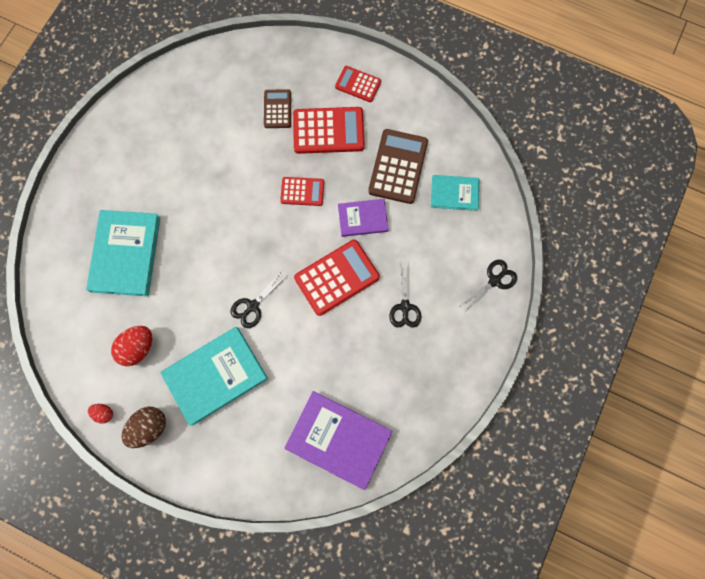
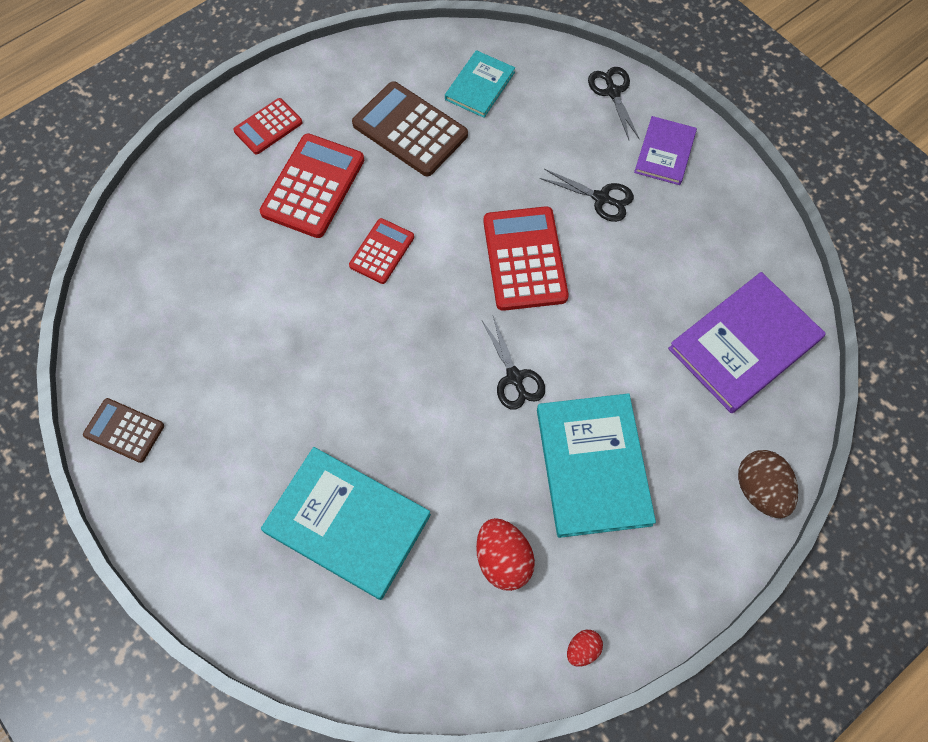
camera: 65 degrees left, 10 degrees down
(149, 427) = (631, 588): brown egg -> brown egg (760, 490)
(277, 109) = (243, 234): brown calculator -> brown calculator (124, 430)
(363, 218) = (458, 197): purple book -> purple book (665, 152)

